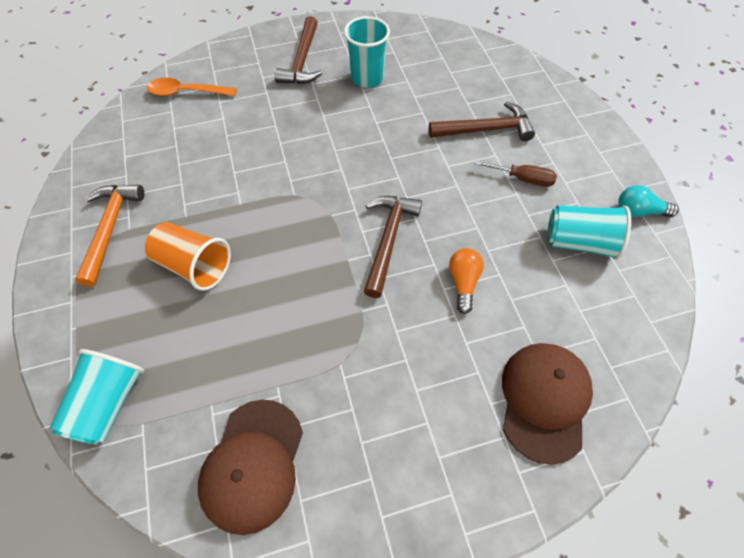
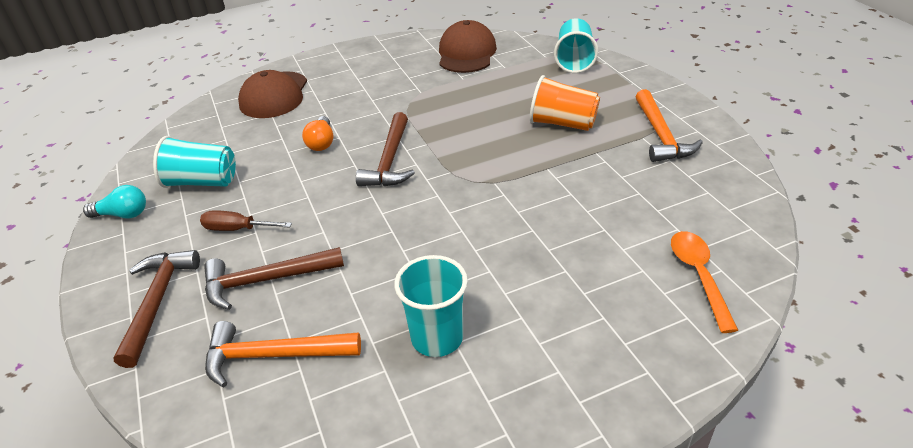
camera: 175 degrees right, 20 degrees down
(187, 92) = (699, 276): orange spoon -> orange spoon turned 90 degrees counterclockwise
(302, 60) = (552, 356): brown hammer -> brown hammer (157, 302)
(468, 80) = (274, 356): none -> orange hammer

